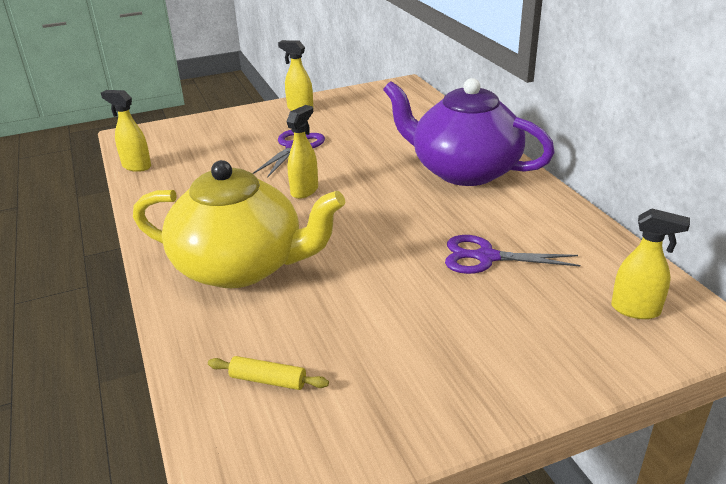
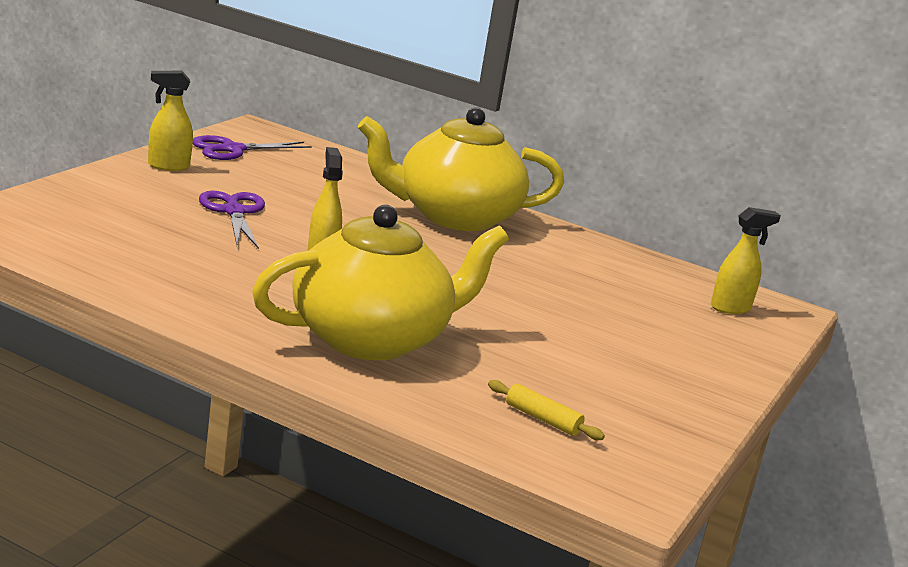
camera: 45 degrees left, 10 degrees down
(136, 166) = (57, 258): yellow spray bottle -> none
(268, 380) = (542, 419): yellow rolling pin -> yellow rolling pin turned 60 degrees clockwise
(463, 170) = (454, 216): purple teapot -> yellow teapot
(486, 257) = (578, 290): purple scissors -> purple scissors (233, 149)

